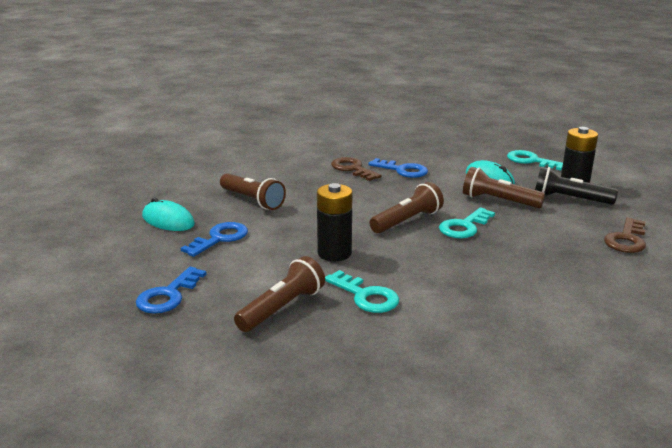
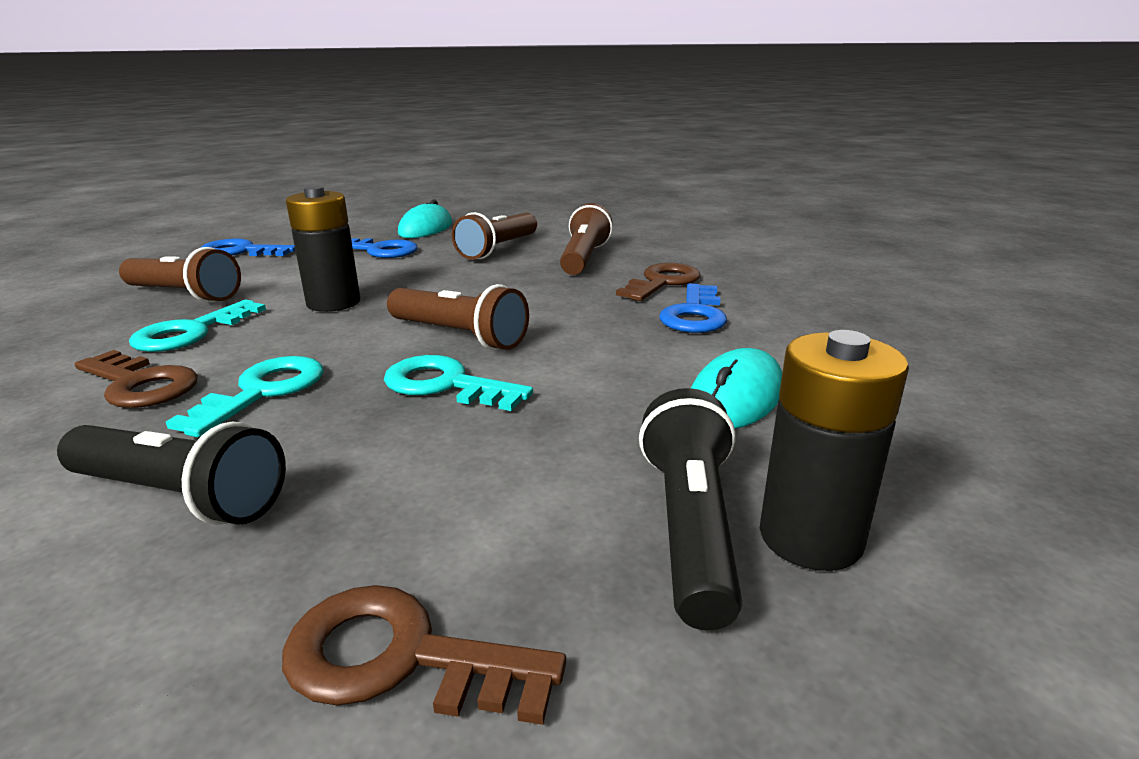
camera: 75 degrees right, 0 degrees up
(442, 302) = (140, 384): none -> brown key
(498, 201) = (603, 415): brown flashlight -> brown flashlight (584, 259)
(531, 161) = (945, 452): turquoise key -> turquoise key (263, 391)
(551, 278) = (179, 496): none -> black flashlight

